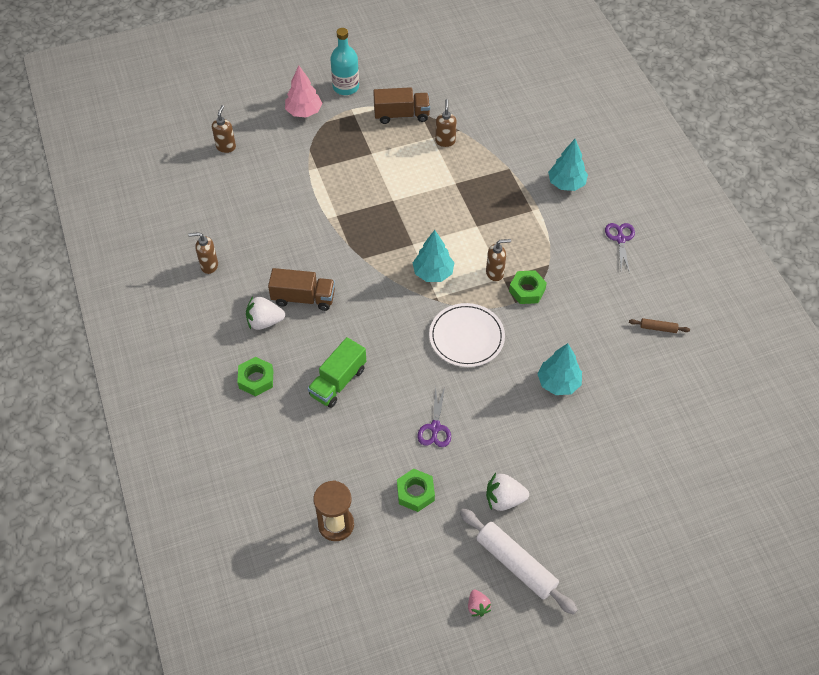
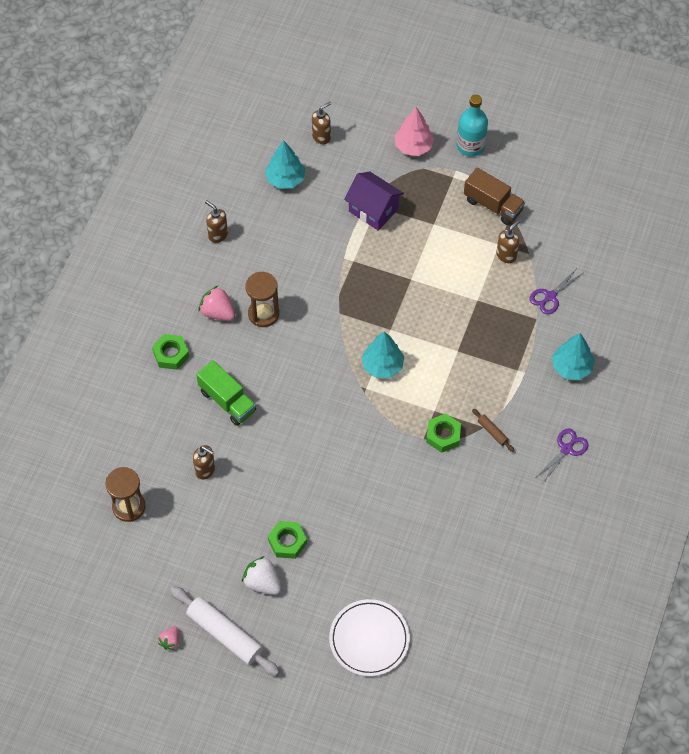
camera: 40 degrees right, 5 degrees up
(265, 322) = (218, 312): white strawberry -> pink strawberry
(303, 298) = (263, 314): brown truck -> brown hourglass
(316, 171) = (373, 210): none -> purple house
(338, 382) = (227, 401): green truck -> green truck turned 120 degrees counterclockwise
(415, 493) = (204, 527): green nut -> green nut (287, 542)
(435, 427) = (265, 490): purple scissors -> purple scissors (550, 296)
(466, 337) = (357, 438): white plate -> white plate (369, 639)
(495, 273) = (432, 402): brown soap dispenser -> brown soap dispenser (205, 470)
(516, 564) = (225, 634): white rolling pin -> white rolling pin turned 45 degrees counterclockwise
(558, 383) = (391, 528): turquoise tree -> turquoise tree (285, 179)
(658, 328) = (517, 546): brown rolling pin -> brown rolling pin (492, 432)

